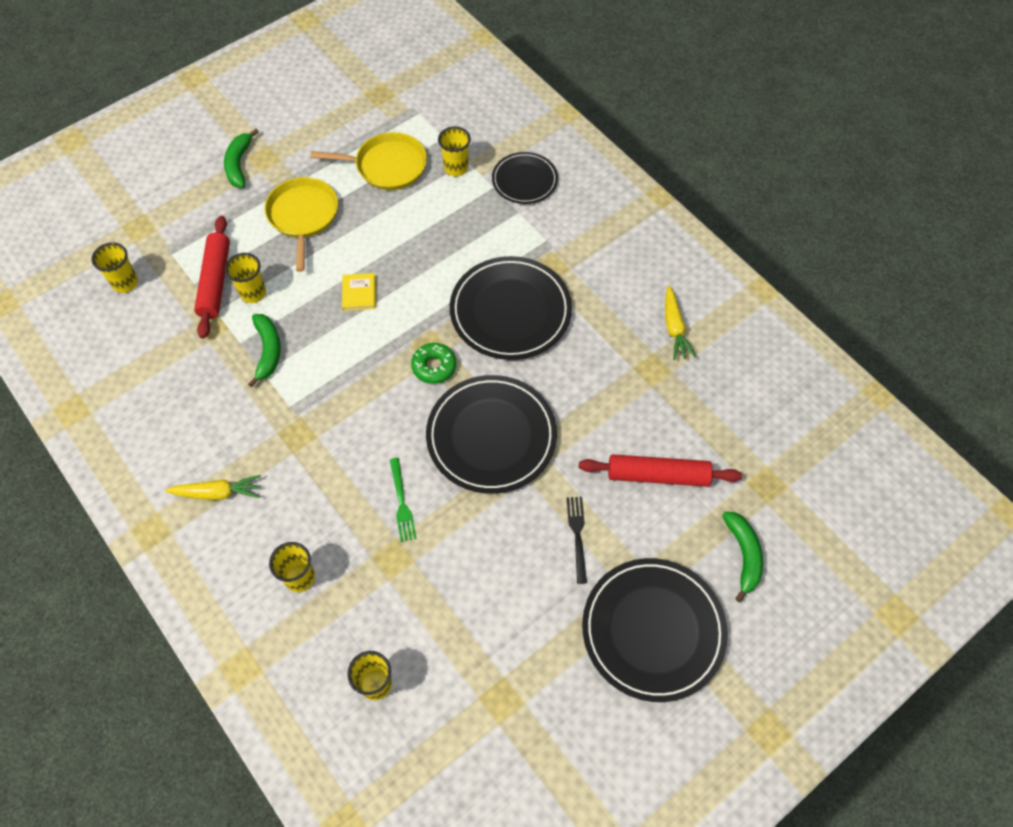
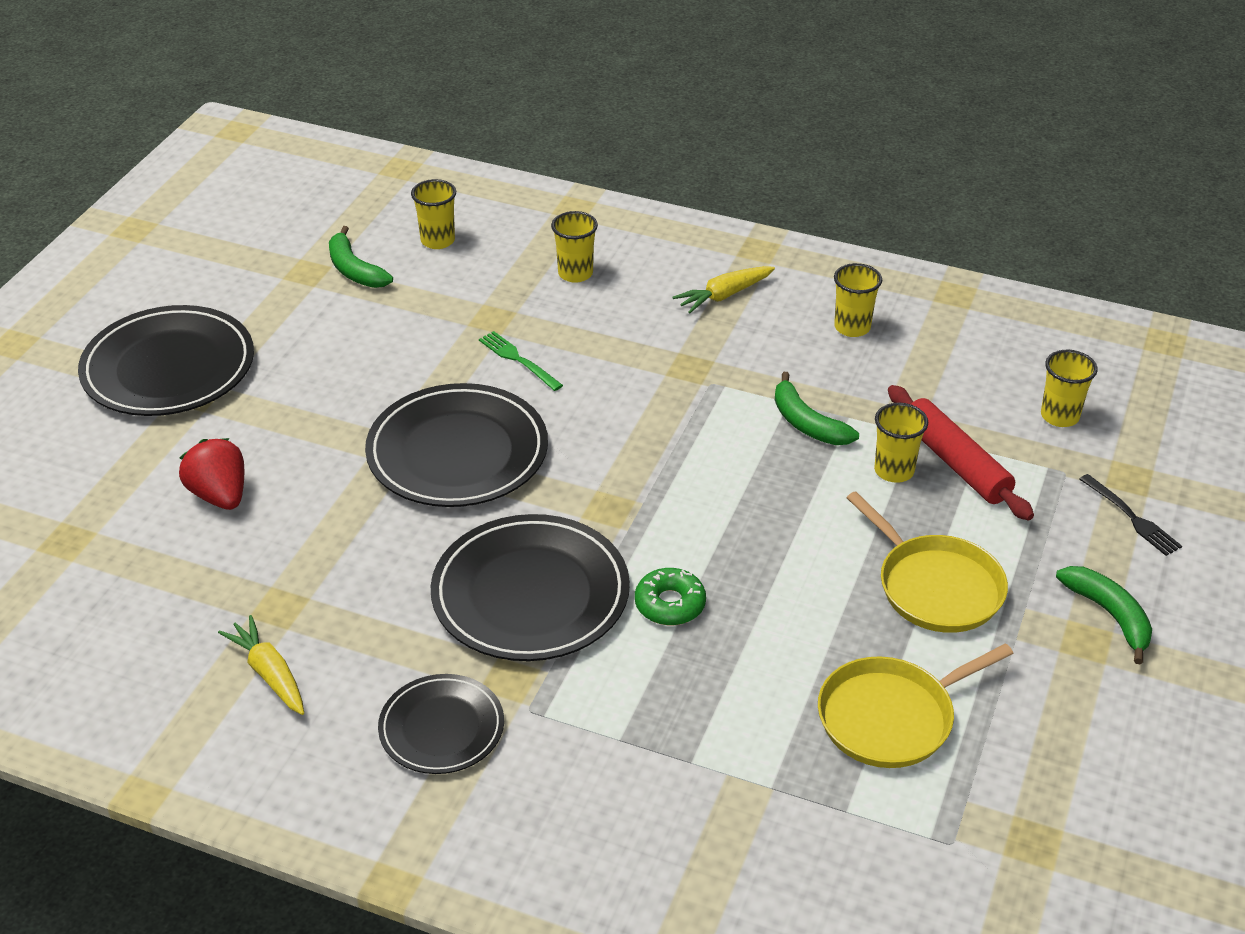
camera: 150 degrees right, 20 degrees down
(359, 293) = (757, 527): yellow book -> none
(434, 366) = (585, 490): green donut -> green donut (670, 604)
(456, 168) = (779, 767): yellow cup -> yellow cup (852, 327)
(524, 180) = (648, 799): black plate -> black plate (441, 728)
(577, 535) = (295, 407): black fork -> black fork (1132, 518)
(657, 475) = (220, 495): red rolling pin -> red strawberry
(743, 555) = (80, 463): green banana -> green banana (354, 270)

